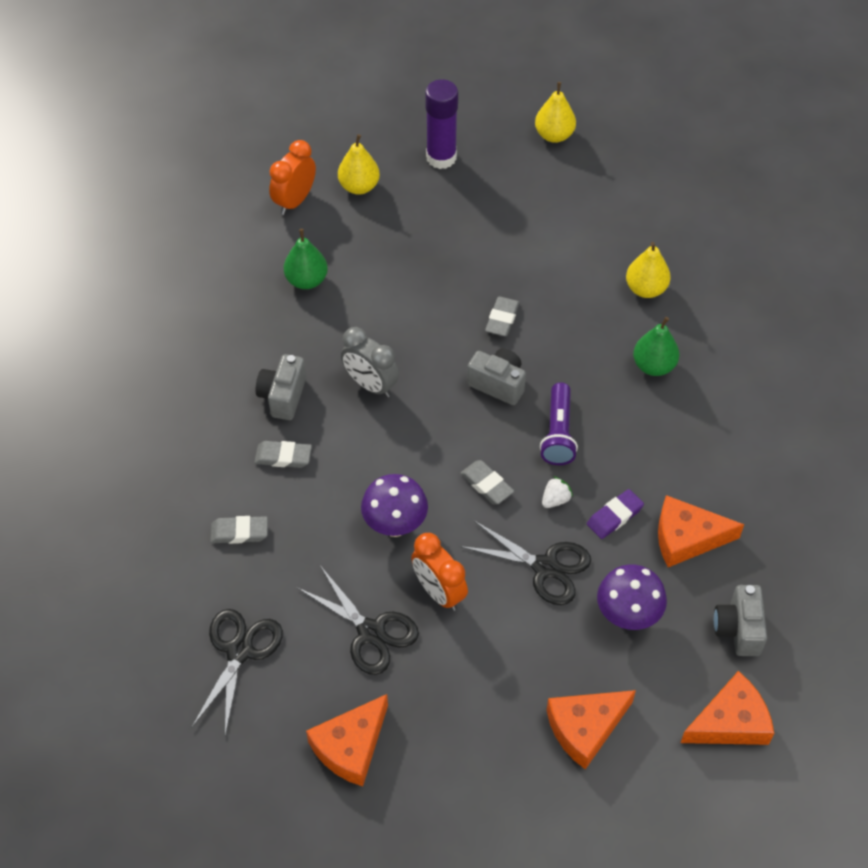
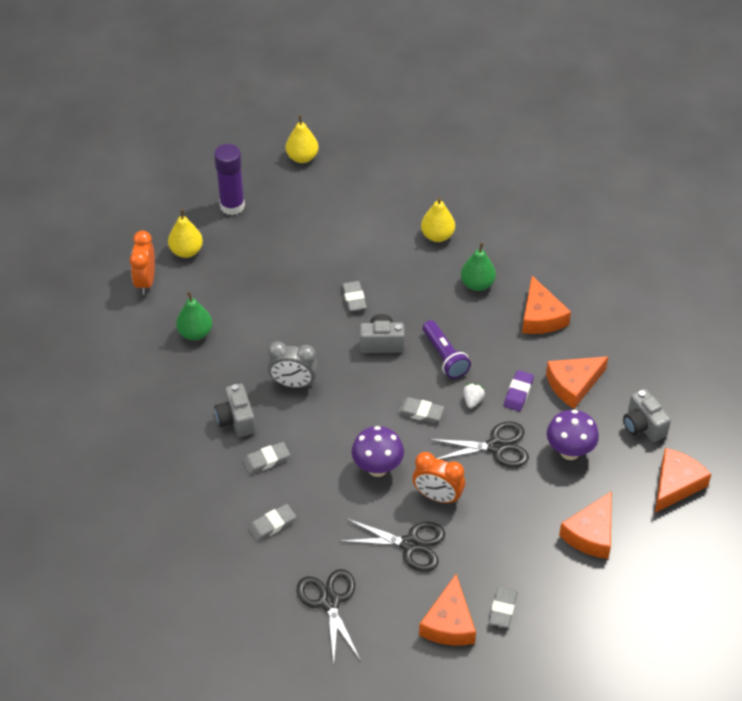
camera: 30 degrees left, 5 degrees down
(422, 763) = (503, 609): none -> grey eraser
(703, 438) = (541, 316): none -> orange cheese

